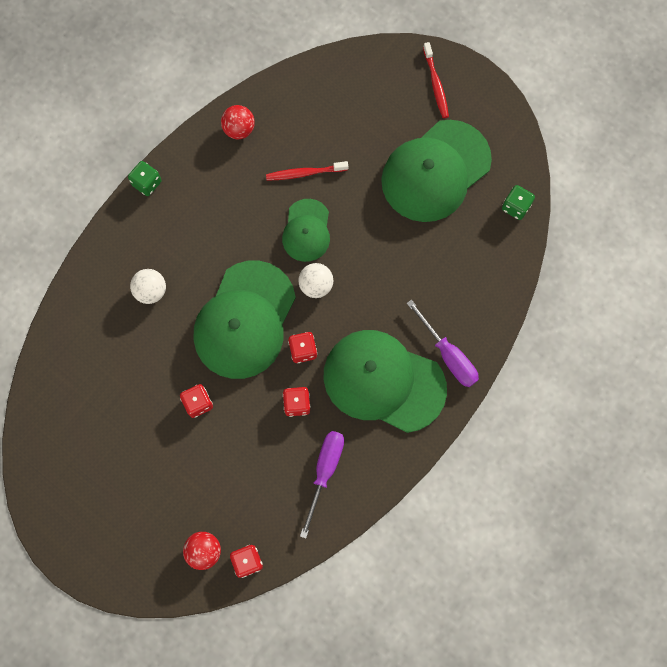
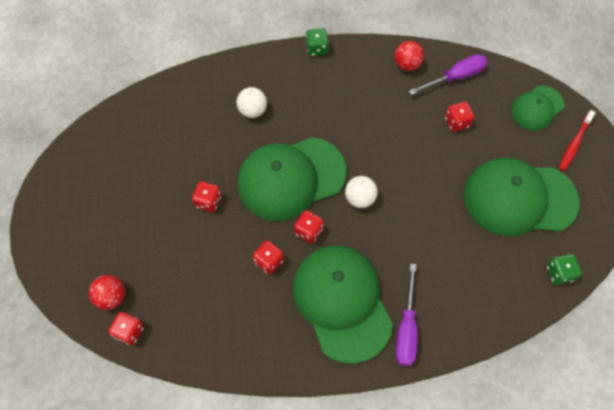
camera: 45 degrees right, 10 degrees down
(305, 173) = (424, 124): red toothbrush -> none
(306, 230) = (389, 159): green cap -> green cap (537, 108)
(324, 472) = (240, 323): purple screwdriver -> purple screwdriver (455, 77)
(329, 147) = (457, 122): none -> red dice

